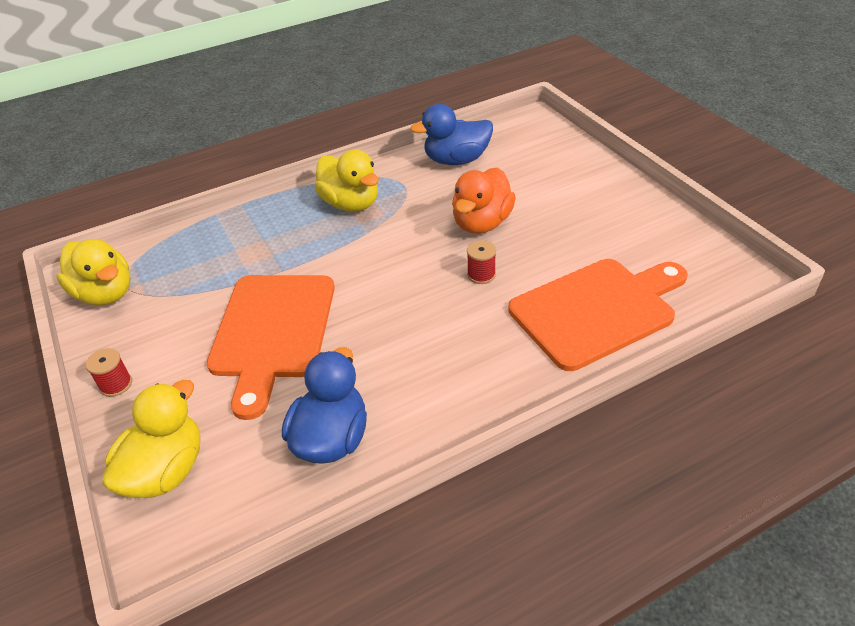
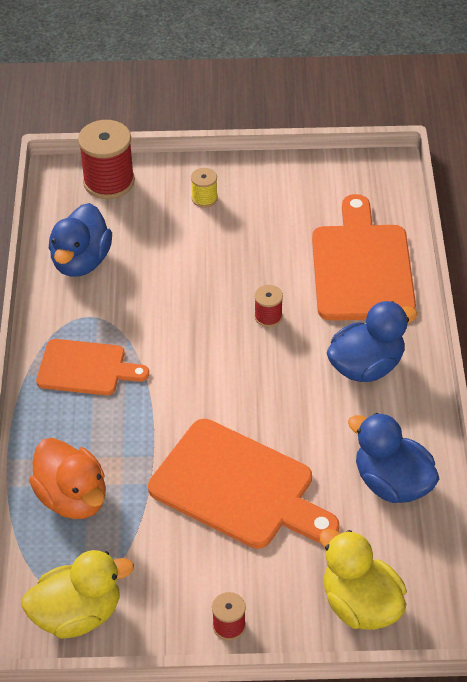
camera: 65 degrees left, 5 degrees up
(351, 203) = (86, 368): yellow duck -> orange cutting board
(471, 361) = (366, 366): none -> blue duck
(482, 223) = (197, 286): orange duck -> orange duck (73, 498)
(551, 140) = (109, 182): none -> red spool
(583, 189) = (204, 198): none -> yellow spool

